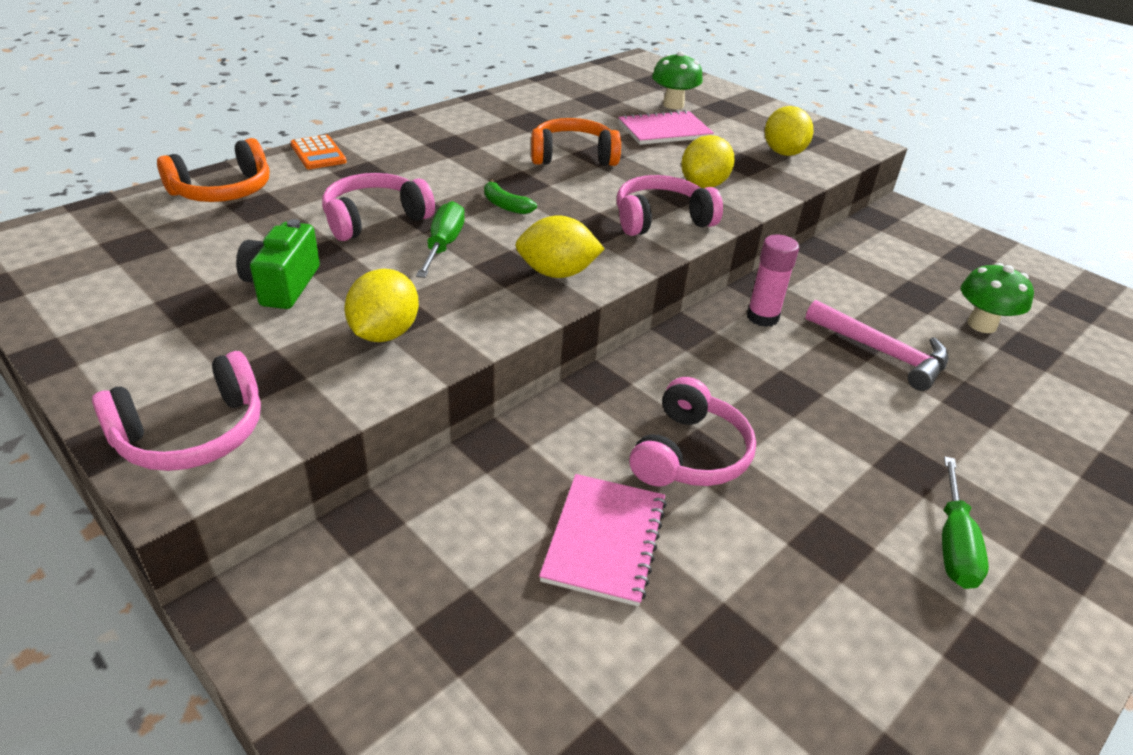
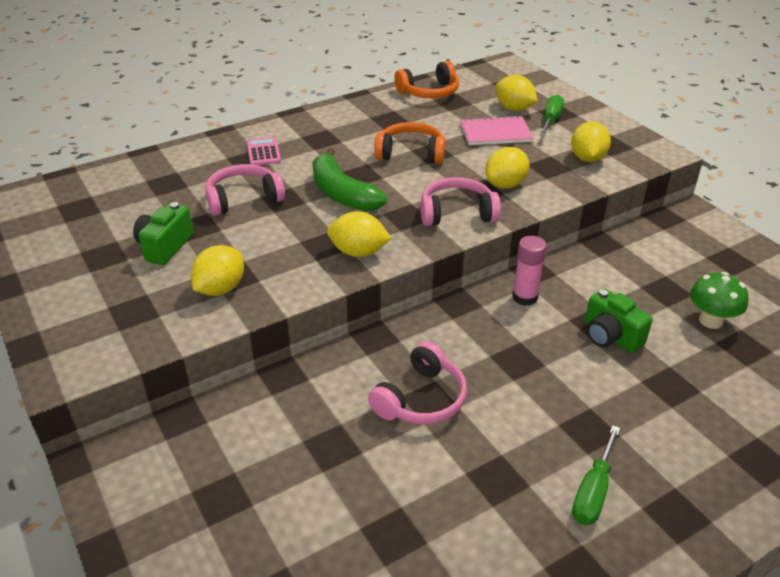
camera: 15 degrees right, 0 degrees up
(192, 434) = (79, 347): pink headphones -> none
(223, 191) = (147, 169): orange headphones -> orange headphones (429, 92)
(318, 153) = (221, 141): orange calculator -> none
(381, 163) = (263, 152): none -> pink calculator
(443, 245) = (285, 223): green screwdriver -> green screwdriver (551, 120)
(505, 205) = (342, 193): green banana -> green banana, size x2.12
(604, 540) = (335, 452): pink notebook -> none
(673, 105) = (514, 109): green mushroom -> yellow lemon
(881, 353) = (610, 336): pink hammer -> green camera

